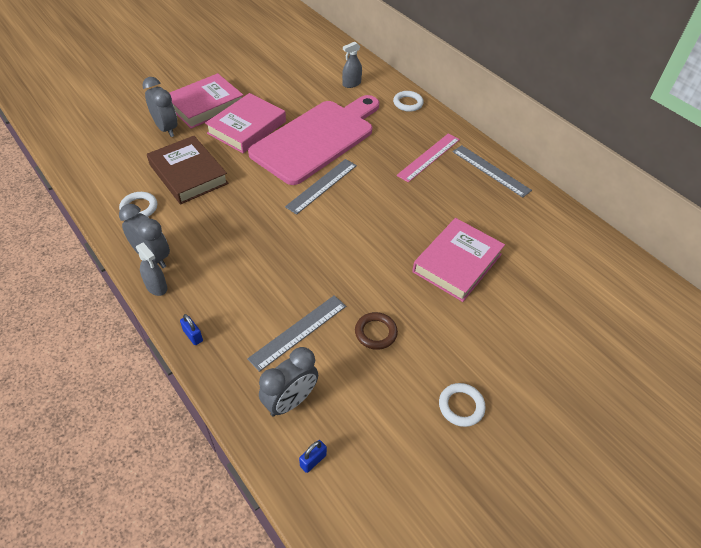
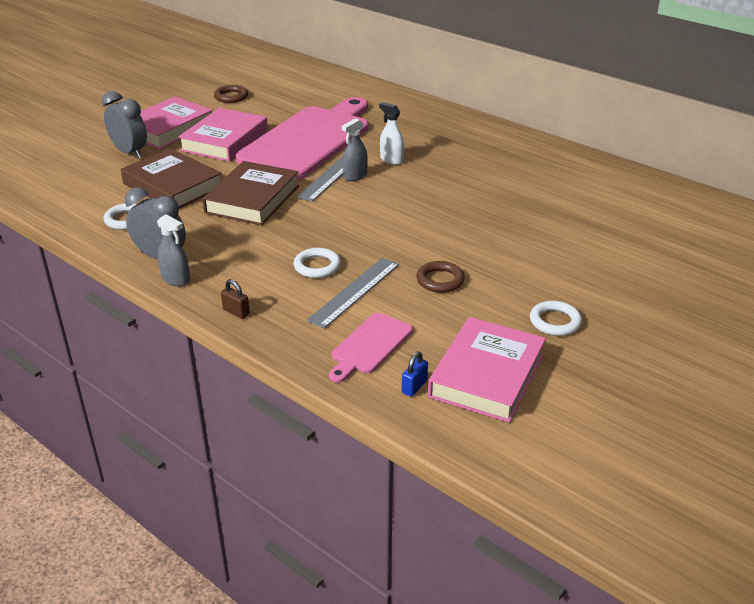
camera: 10 degrees left, 15 degrees down
(193, 336) = (236, 312): blue padlock -> brown padlock
(248, 202) = (252, 199): none -> brown book
(268, 75) = (231, 96): none -> brown ring
(290, 401) = (369, 346): grey clock -> pink cutting board
(351, 84) = (329, 93): grey spray bottle -> grey spray bottle (355, 176)
(379, 175) = (391, 160): none -> white spray bottle
(408, 103) = (398, 101): white ring -> white ring (317, 266)
(429, 157) = (439, 139): pink ruler -> none
(457, 263) = (504, 216): pink book -> pink book (487, 375)
(490, 170) = (510, 142): grey ruler -> none

